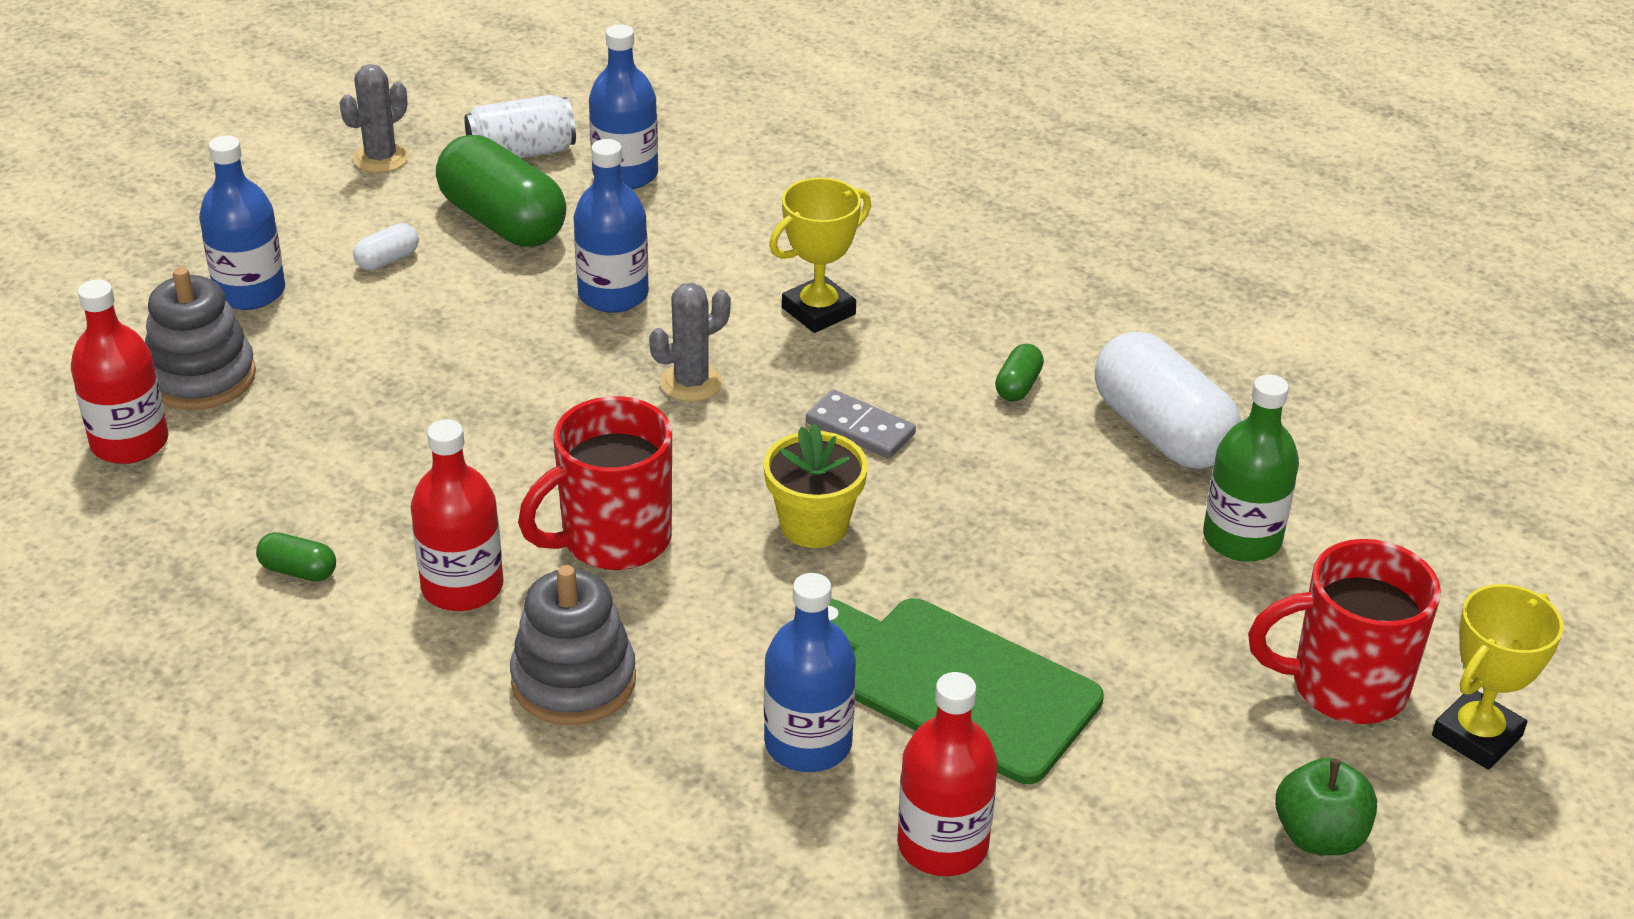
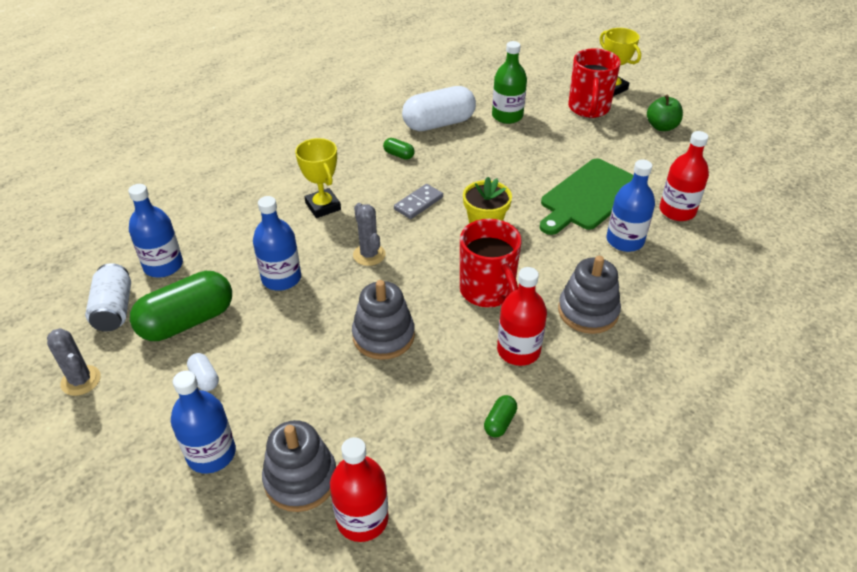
camera: 80 degrees left, 5 degrees up
(486, 423) = (383, 336): none -> grey stacking toy

